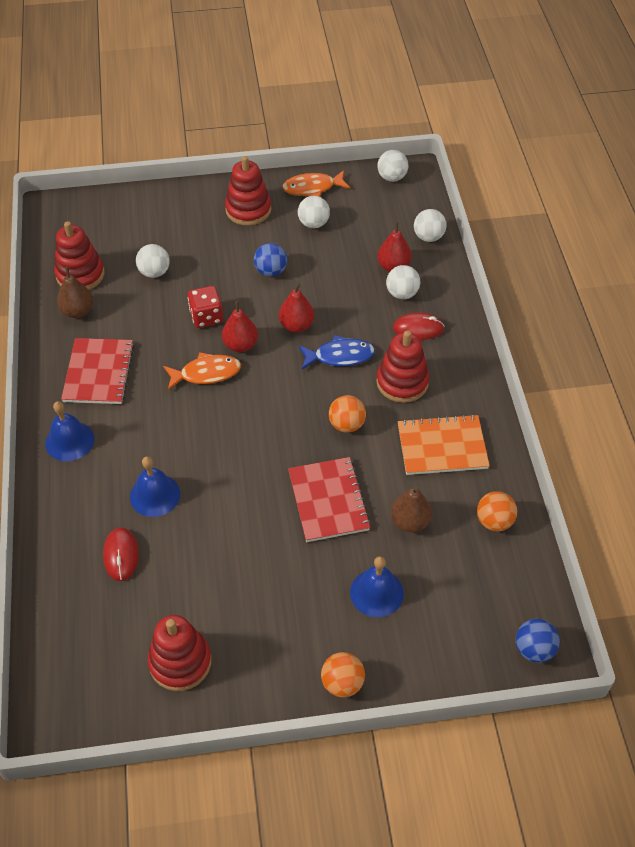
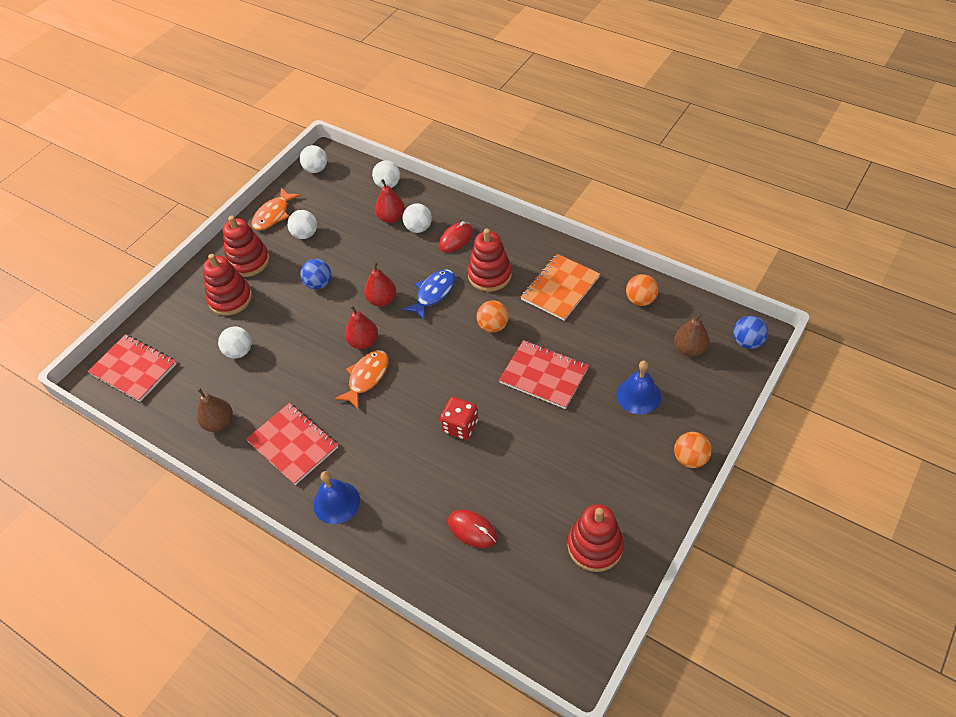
camera: 45 degrees left, 0 degrees up
(80, 223) = (134, 369): none -> red notebook
(80, 275) = (185, 400): red stacking toy -> red stacking toy (230, 299)
(155, 495) = (440, 475): blue bell -> none
(206, 317) = (316, 346): red dice -> red dice (460, 426)
(410, 522) = (601, 342): brown pear -> brown pear (689, 349)

